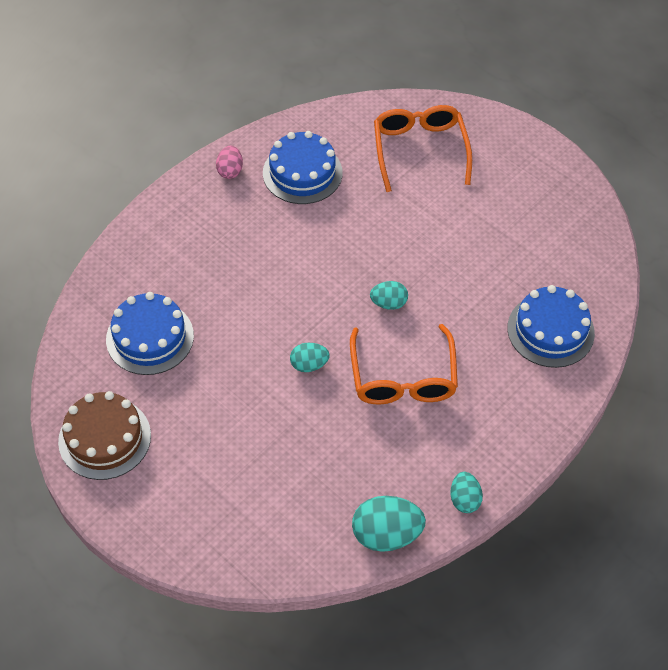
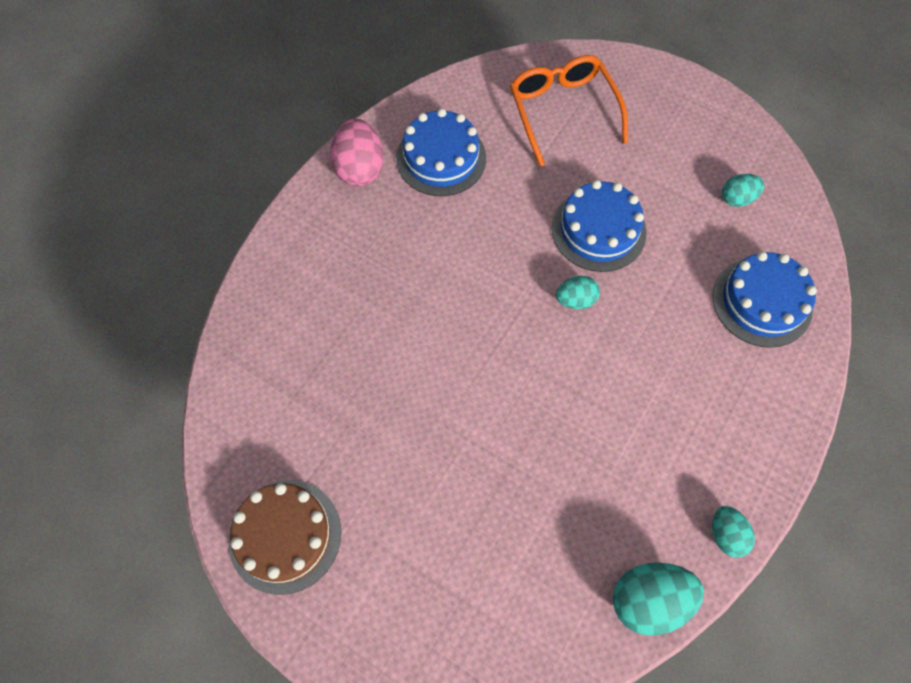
camera: 10 degrees left, 10 degrees up
(150, 337) = (312, 392): blue cake -> blue cake (598, 230)
(230, 171) = (360, 169): pink egg -> pink egg, size x1.69
(309, 365) = (505, 393): turquoise egg -> turquoise egg (737, 198)
(403, 377) = (615, 390): orange glasses -> none

